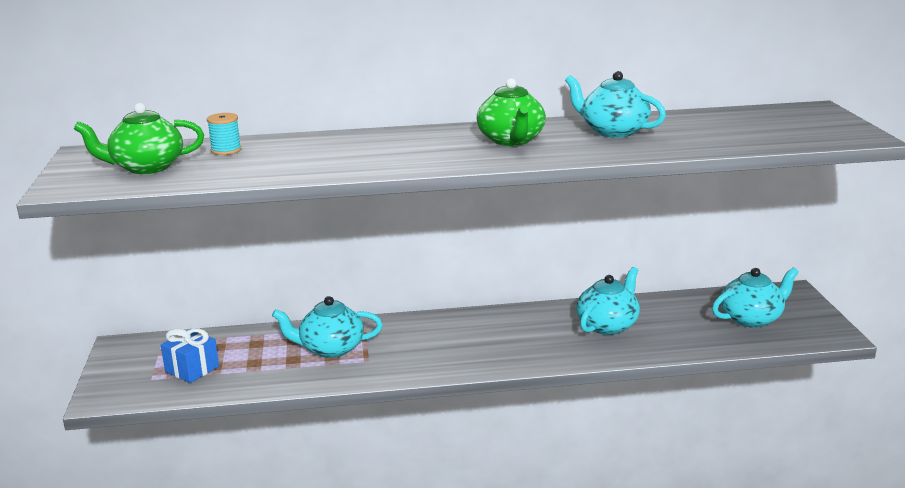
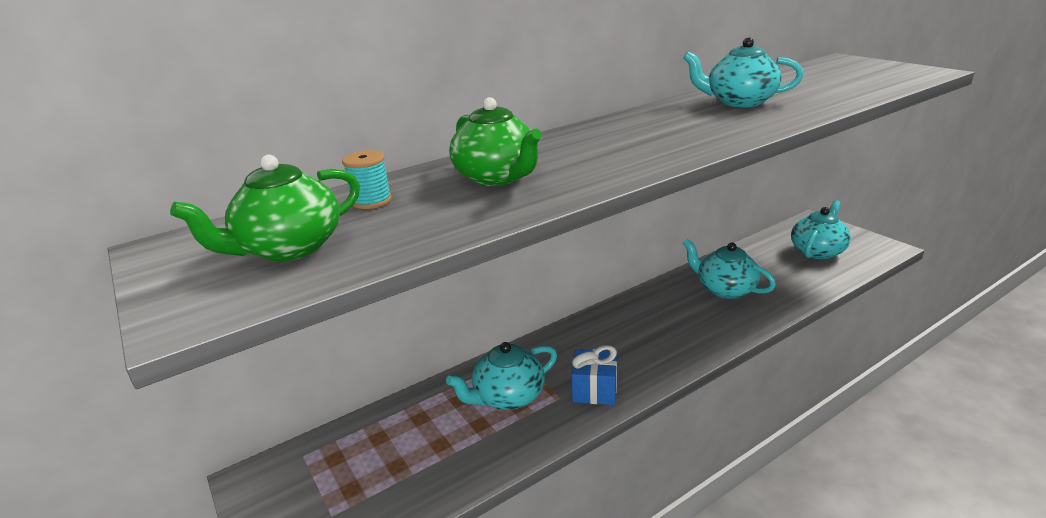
camera: 25 degrees left, 5 degrees up
(192, 369) = (373, 481): blue gift -> blue gift (594, 390)
(511, 140) = (669, 126): green teapot -> green teapot (497, 177)
(608, 325) = (725, 289): turquoise teapot -> turquoise teapot turned 60 degrees counterclockwise

